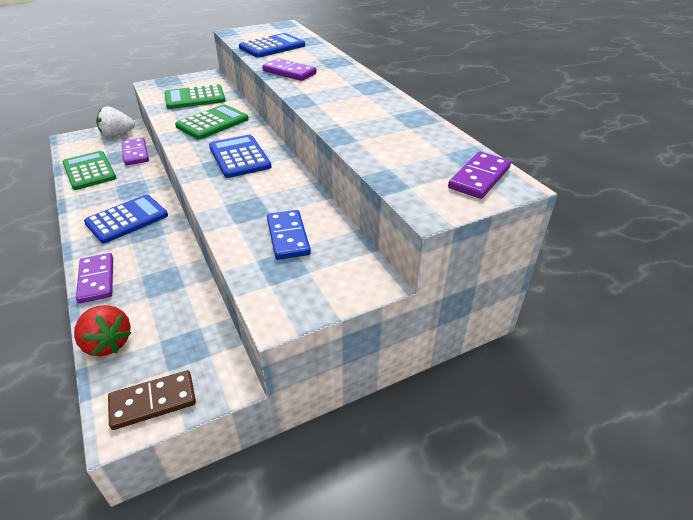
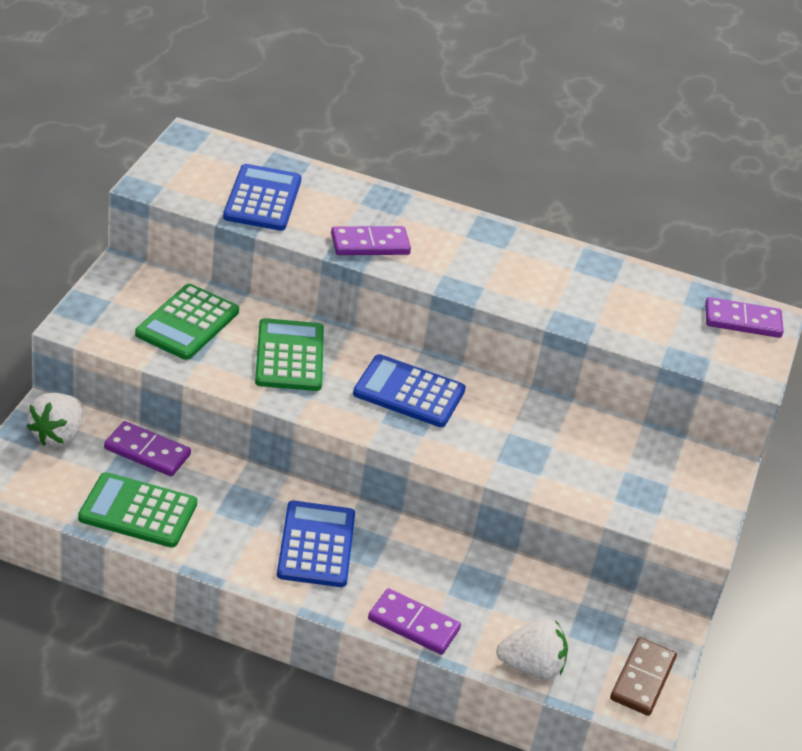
camera: 50 degrees left, 0 degrees up
(107, 343) = (531, 667): red strawberry -> white strawberry
(288, 237) = (604, 462): blue domino -> none
(479, 178) = (742, 321): purple domino -> purple domino turned 75 degrees counterclockwise

